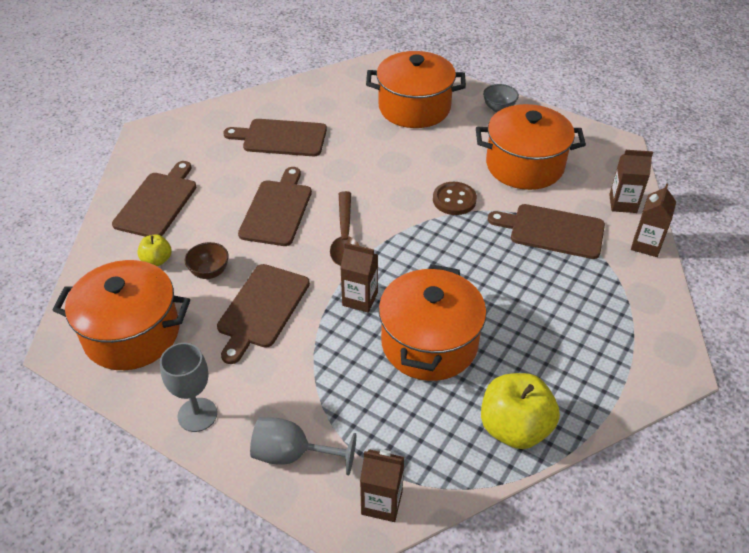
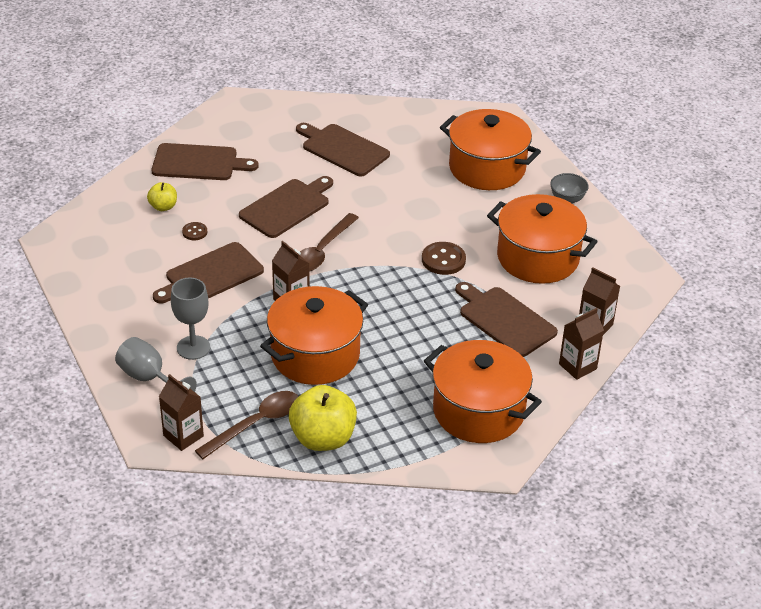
camera: 30 degrees right, 5 degrees down
(132, 333) = (105, 251): orange pot -> orange pot (478, 411)
(157, 202) = (198, 163): brown cutting board -> brown cutting board turned 45 degrees clockwise
(197, 415) = (106, 324): grey goblet -> grey goblet (193, 347)
(209, 272) = (194, 232): brown bowl -> brown button
(440, 447) = (256, 424): none -> brown spoon

